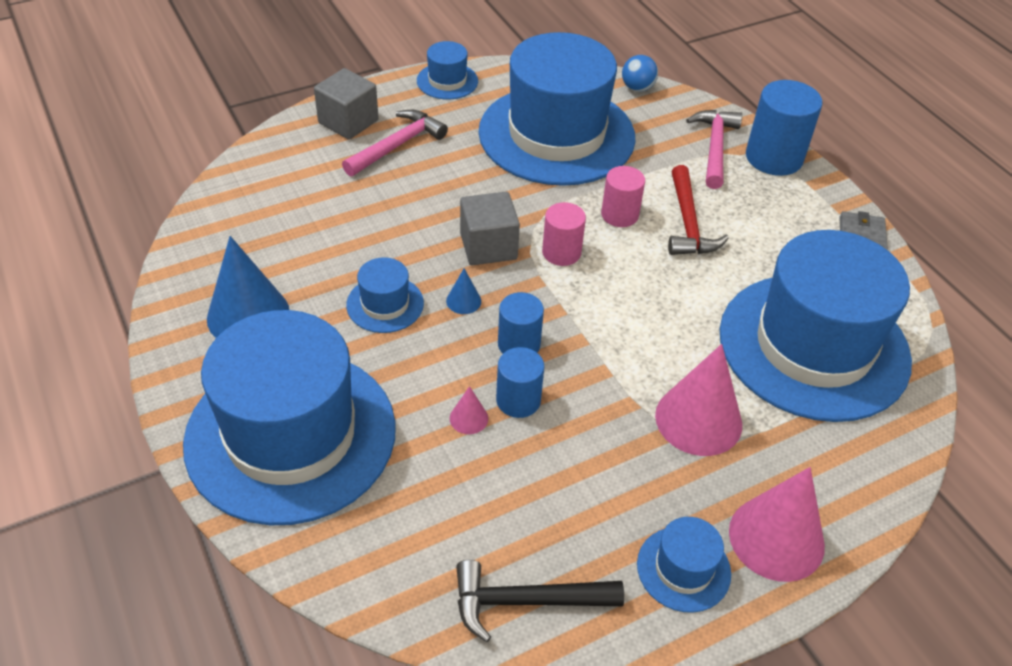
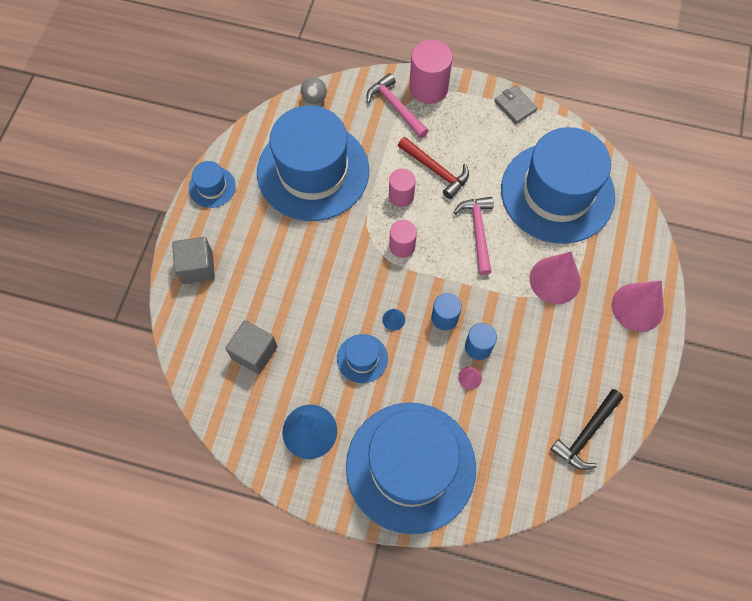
camera: 45 degrees left, 20 degrees up
(397, 145) = (244, 257): pink hammer -> pink hammer (478, 232)
(488, 246) = (366, 276): grey cube -> grey cube (254, 352)
(637, 88) = (314, 98): blue ball -> grey ball
(683, 569) = (622, 357): blue hat -> none
(774, 157) = (428, 88): blue cylinder -> pink cylinder

